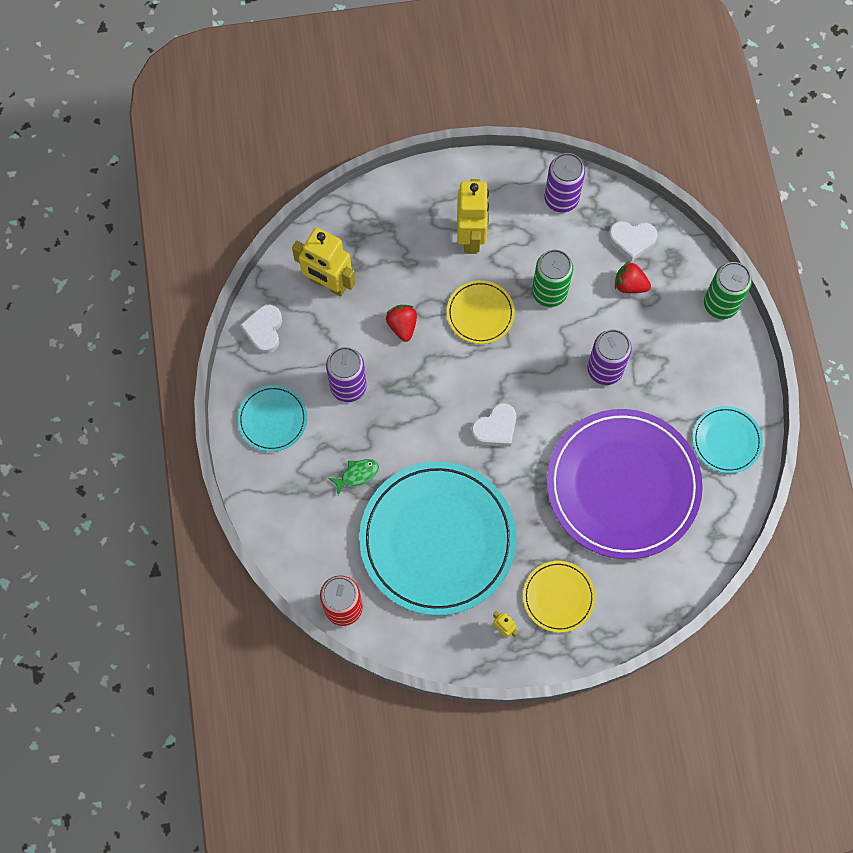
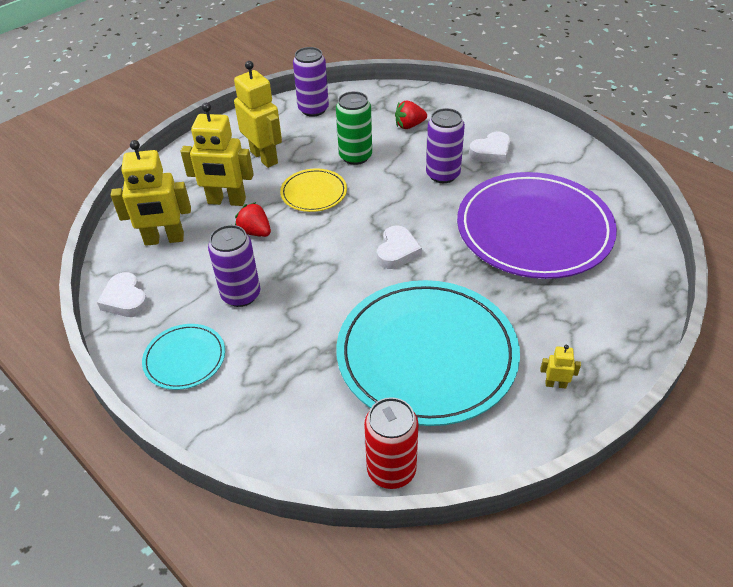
camera: 35 degrees left, 25 degrees down
(357, 475) = (305, 352): green fish -> none
(403, 272) = (226, 201): none -> yellow robot
(558, 597) = (572, 330): yellow plate -> none
(631, 240) = (385, 105): white heart -> white heart (491, 152)
(720, 304) = (481, 105): green can -> none
(726, 441) = (572, 165): turquoise plate -> none

